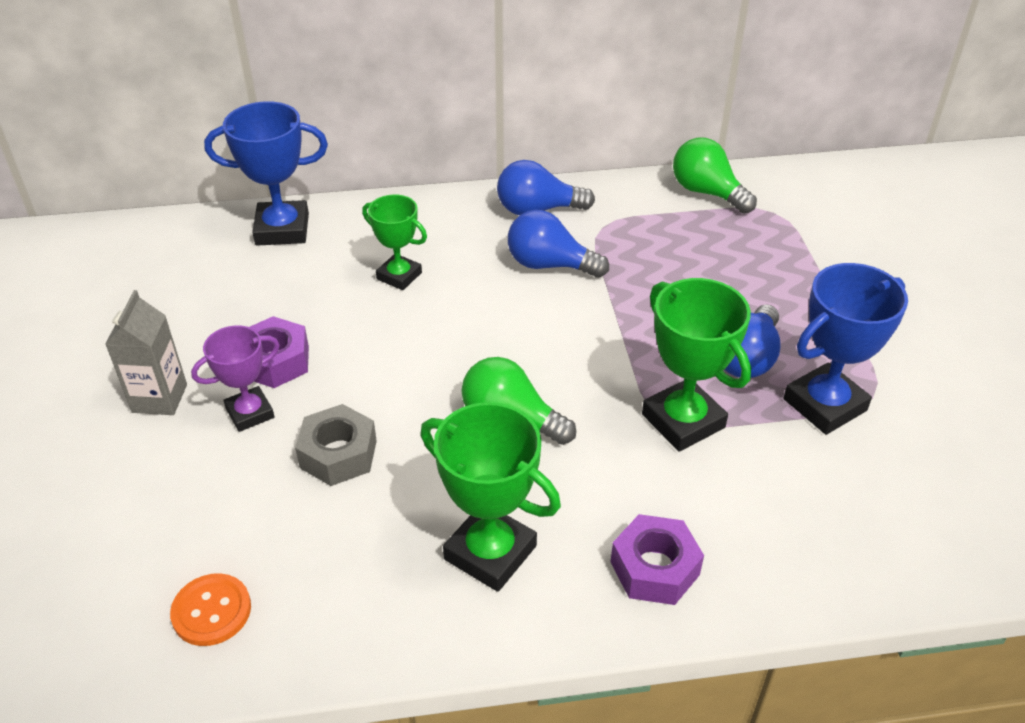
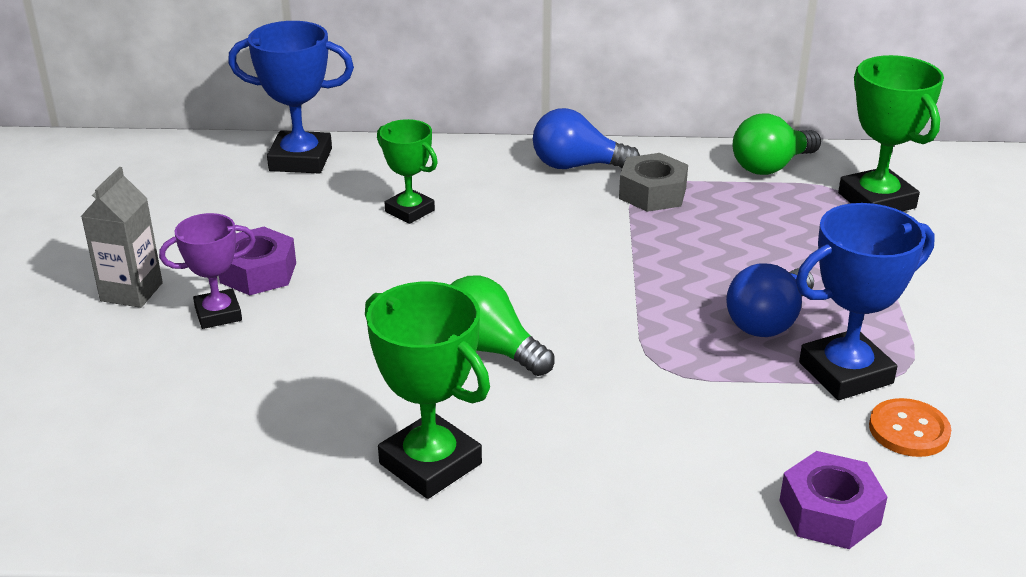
camera: 10 degrees right, 10 degrees down
(211, 611) = (127, 479): orange button -> orange button (909, 430)
(338, 454) = (298, 359): grey nut -> grey nut (652, 193)
(550, 265) = (574, 216): blue light bulb -> none
(655, 568) = (605, 499): purple nut -> purple nut (829, 512)
(683, 421) = (678, 370): green trophy -> green trophy (876, 200)
(707, 192) = (771, 166): green light bulb -> green light bulb turned 90 degrees counterclockwise

